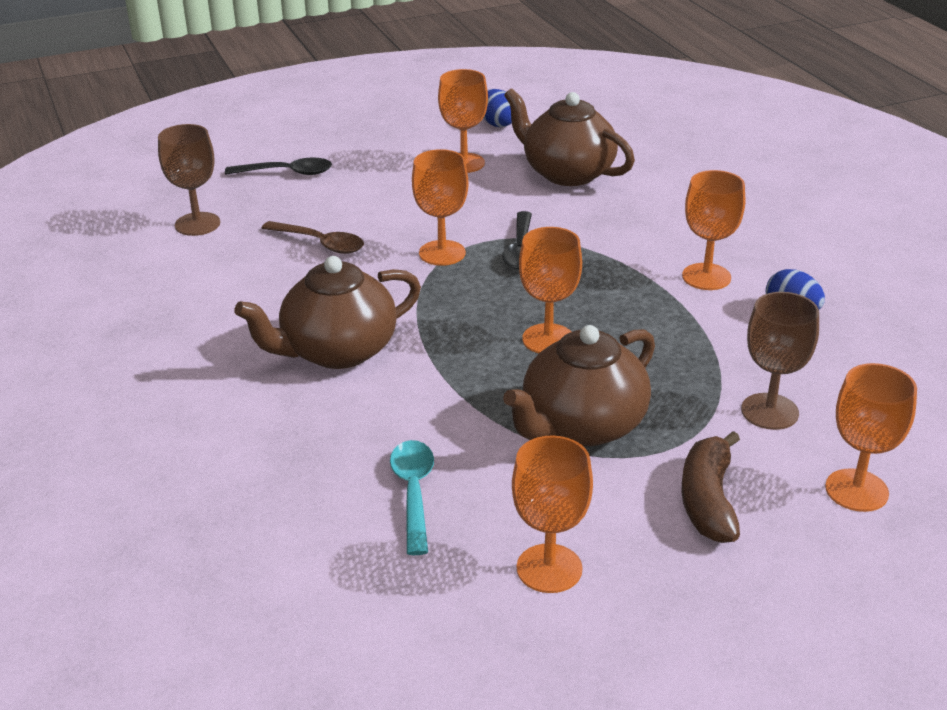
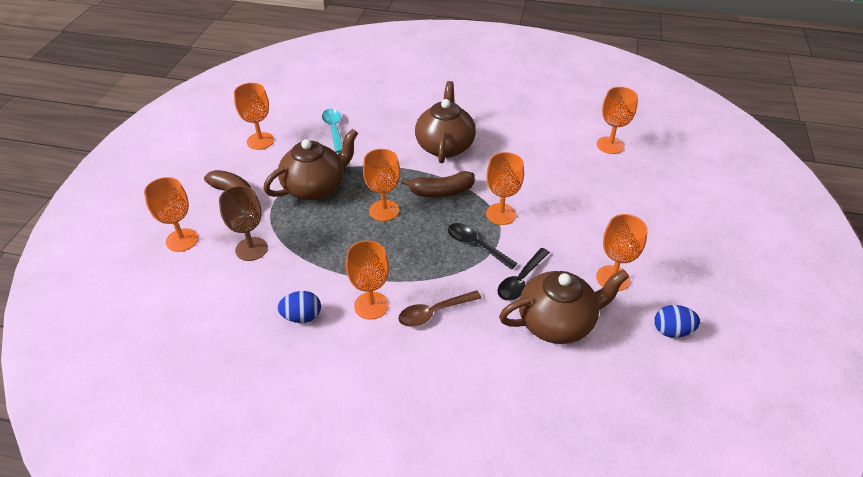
camera: 125 degrees right, 10 degrees up
(197, 224) = (610, 145): brown goblet -> orange goblet
(287, 173) = (655, 196): black spoon -> black spoon (520, 280)
(320, 243) = (551, 177): brown spoon -> brown spoon (434, 313)
(413, 492) = (334, 129): turquoise spoon -> turquoise spoon turned 135 degrees counterclockwise
(451, 311) = (441, 192): none -> brown banana
(582, 426) = (315, 187): brown teapot -> brown teapot turned 60 degrees clockwise

